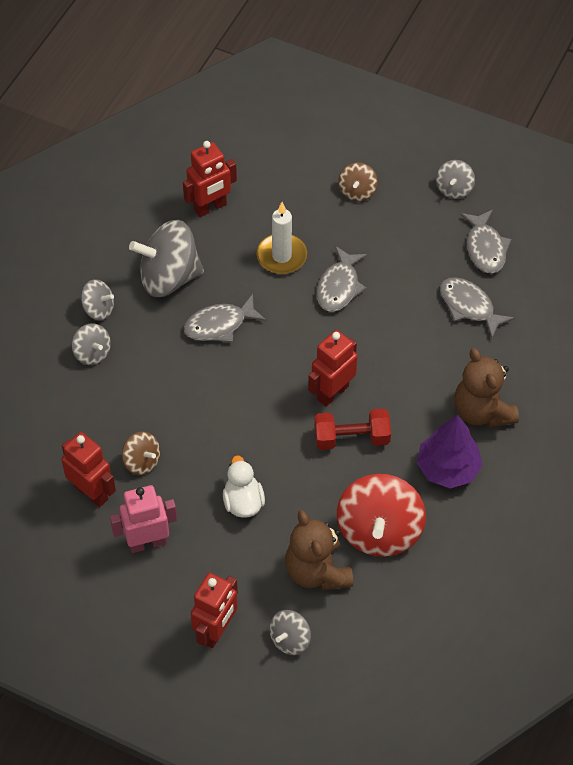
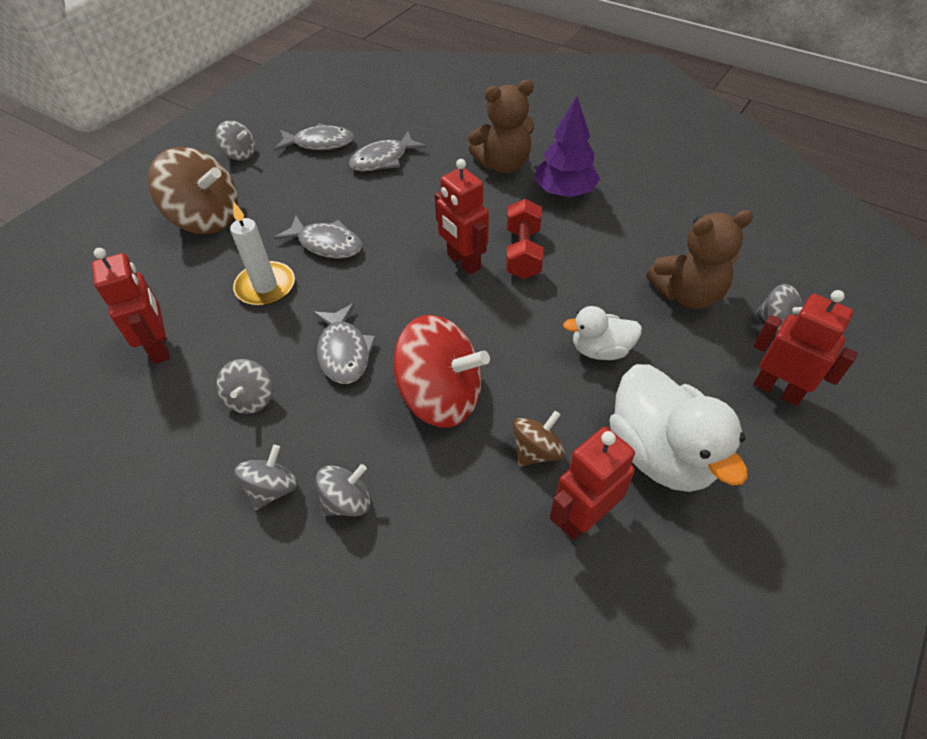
camera: 80 degrees left, 5 degrees down
(147, 542) = (661, 453): pink robot -> white duck
(169, 277) = (251, 399): grey spinning top -> grey spinning top, size x0.51
(357, 191) = (206, 219): brown spinning top -> brown spinning top, size x1.96
(379, 531) = (636, 244): red spinning top -> red spinning top (441, 396)

